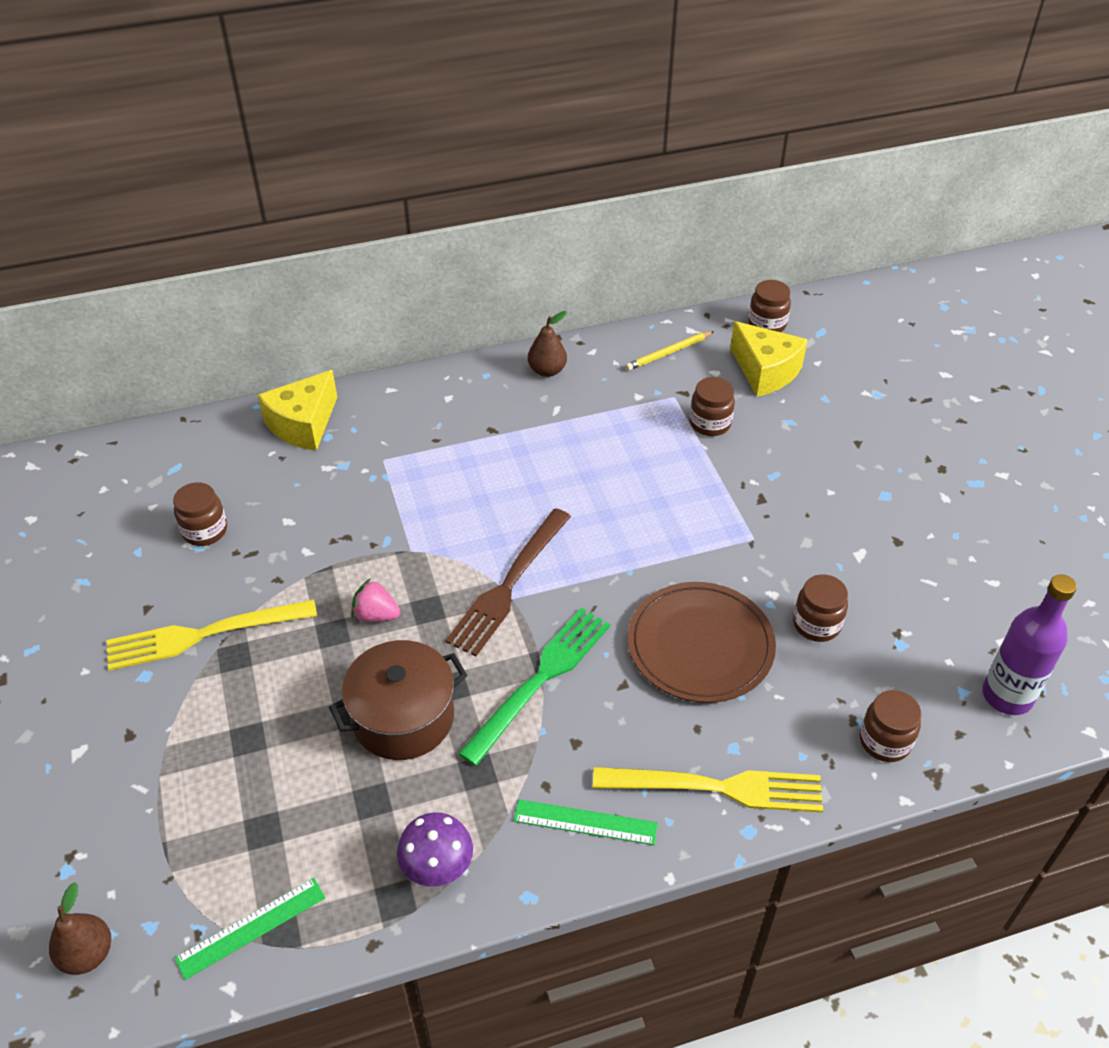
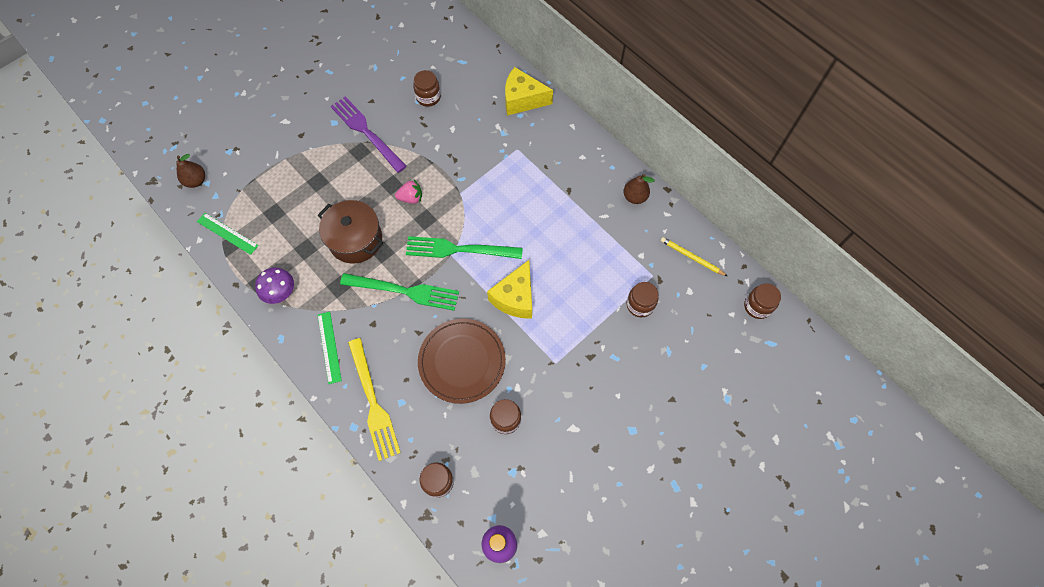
camera: 65 degrees right, 20 degrees up
(202, 635) = (366, 132): yellow fork -> purple fork
(376, 615) = (411, 198): pink strawberry -> pink strawberry turned 90 degrees clockwise
(508, 586) = (458, 249): brown fork -> green fork
(765, 371) = (708, 321): yellow cheese -> yellow cheese (515, 297)

